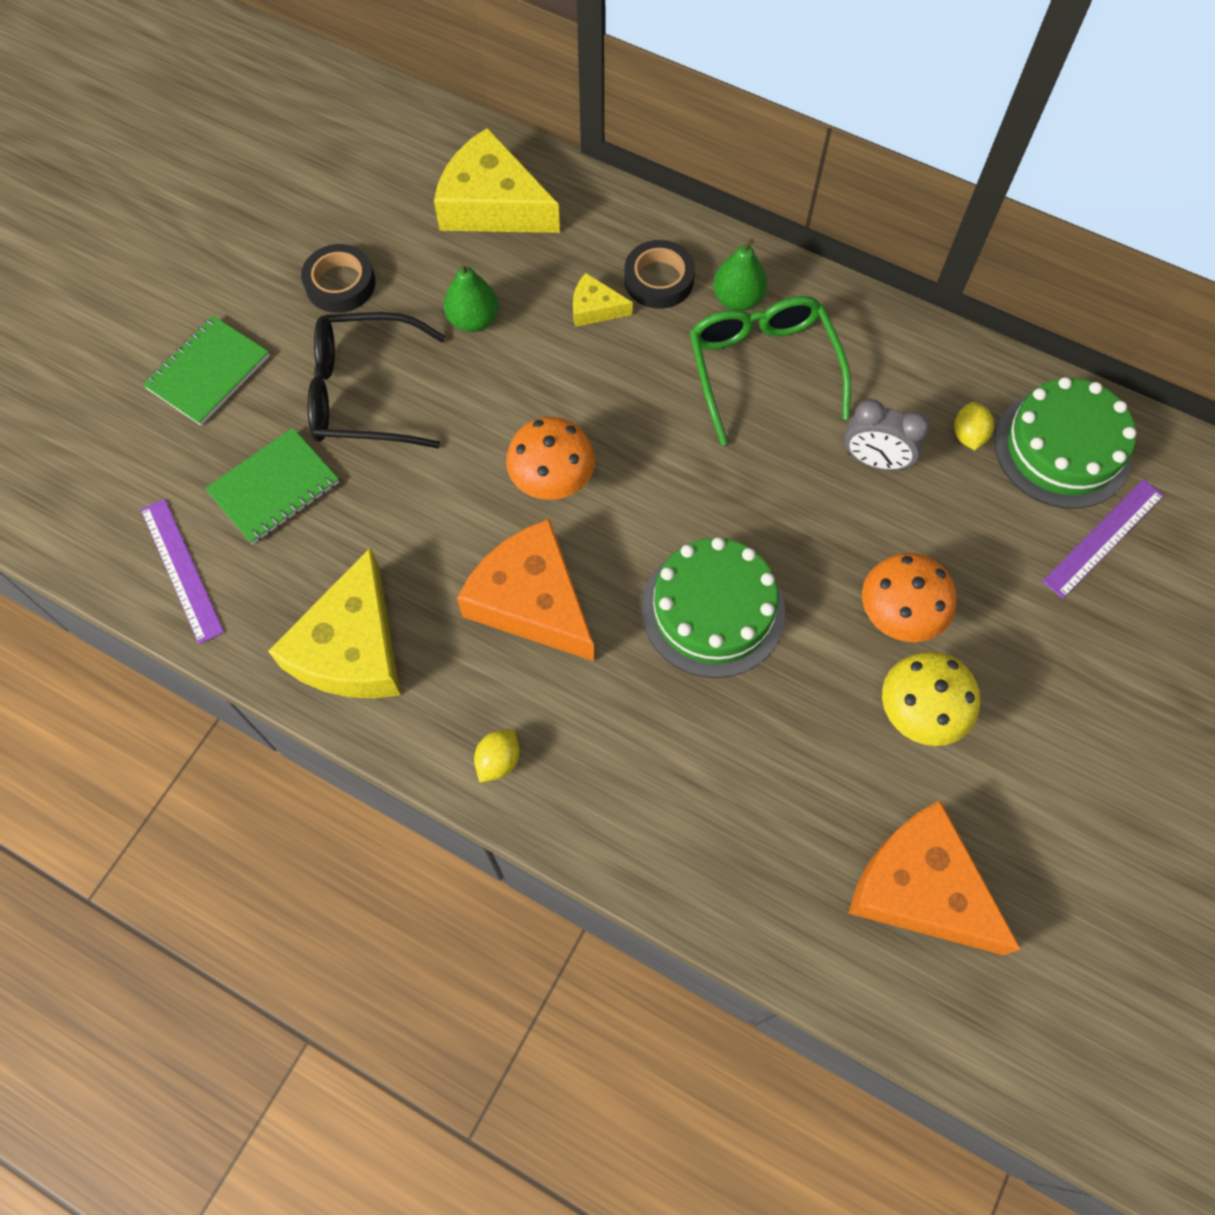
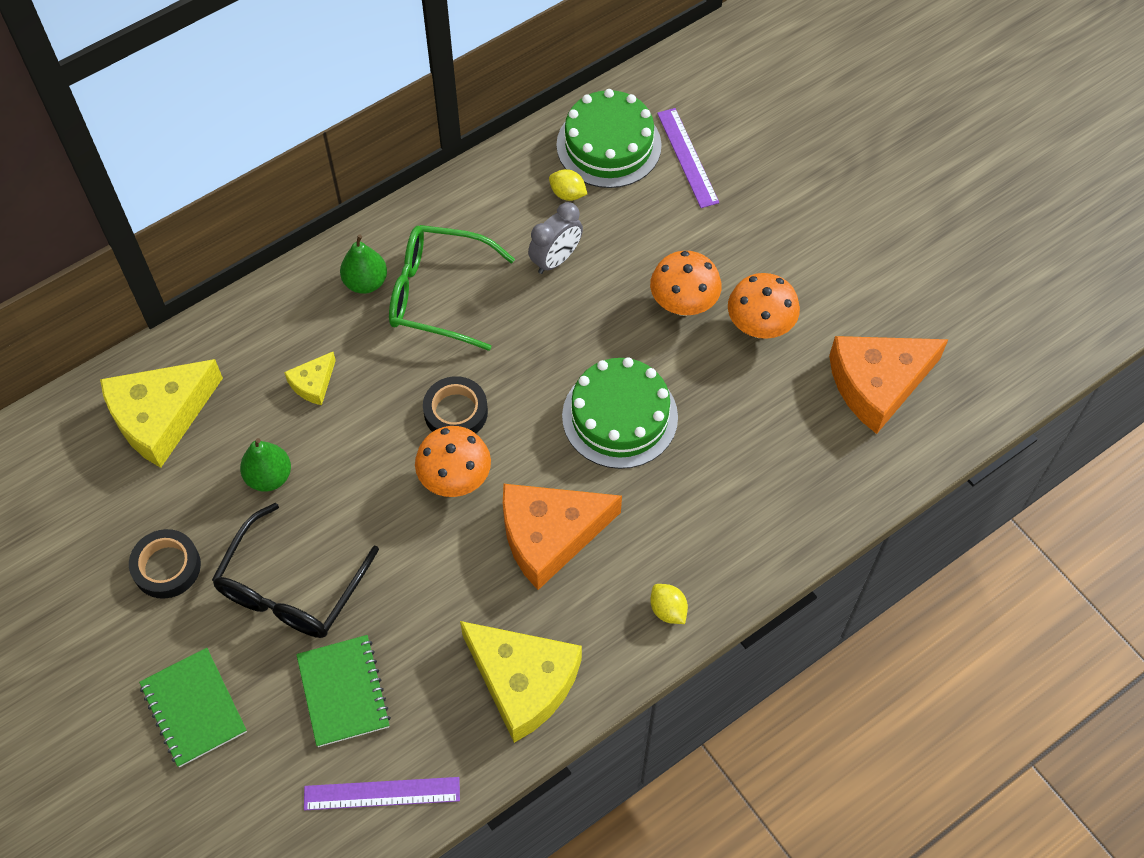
camera: 65 degrees left, 5 degrees down
(659, 280) = (314, 327): black tape -> black tape (456, 412)
(918, 714) = (759, 327): yellow mushroom -> orange mushroom

